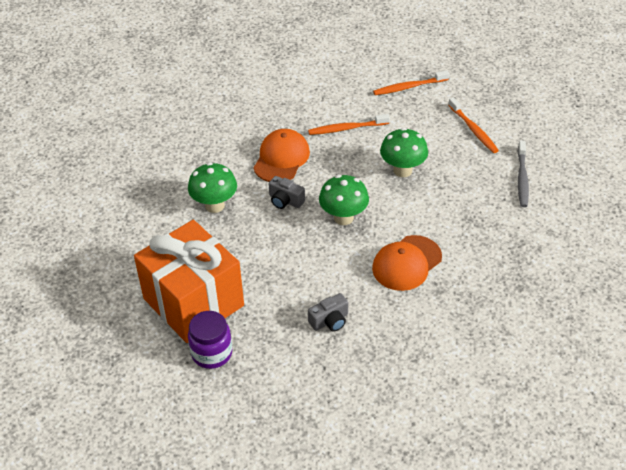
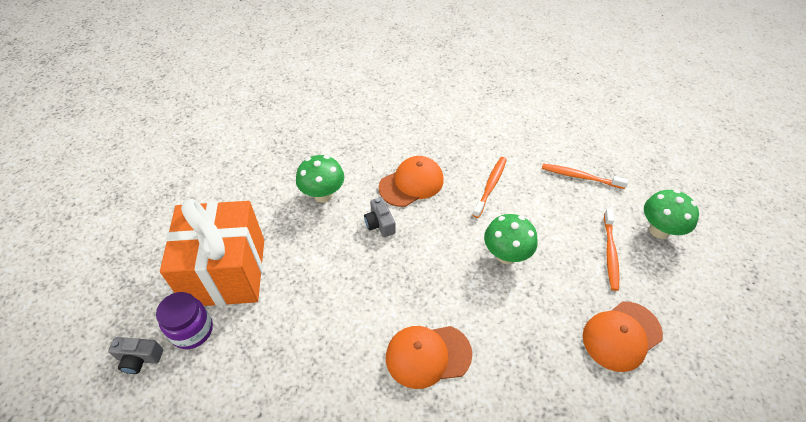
camera: 35 degrees right, 5 degrees up
(330, 321) = (308, 368): grey camera -> grey camera (139, 358)
(343, 218) = (413, 270): green mushroom -> green mushroom (659, 230)
(347, 128) = (490, 186): orange toothbrush -> orange toothbrush turned 90 degrees clockwise
(522, 178) = (621, 336): grey toothbrush -> orange cap

